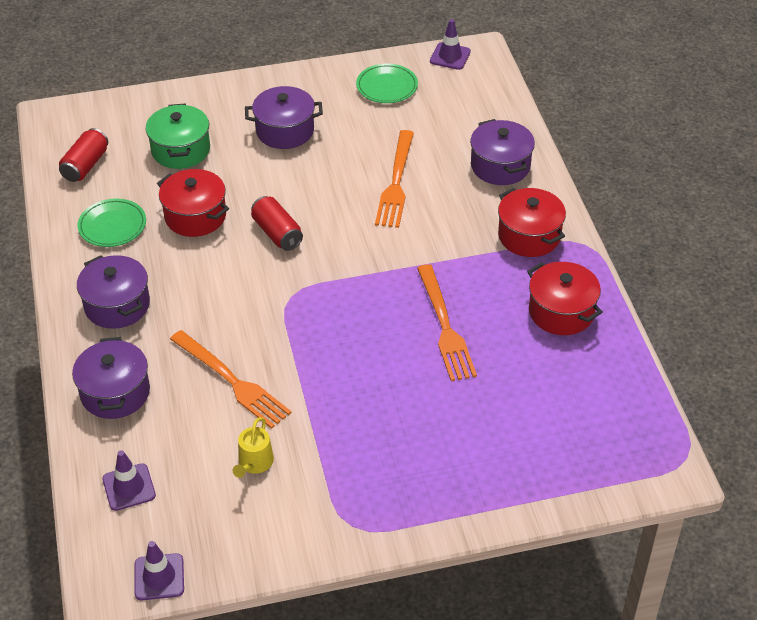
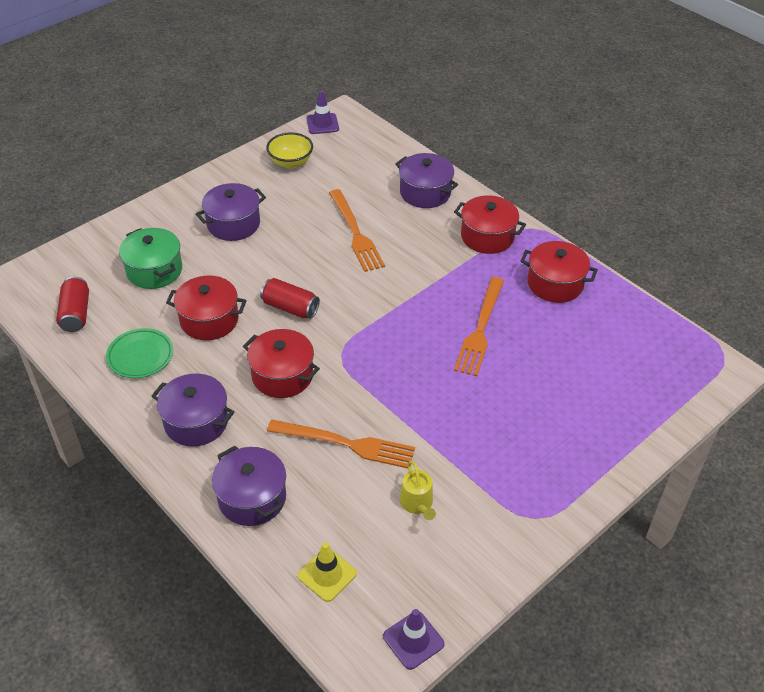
camera: 30 degrees left, 0 degrees up
(129, 487) = (327, 575): purple traffic cone -> yellow traffic cone
(222, 294) = (282, 375): none -> red pot
(387, 87) = (290, 162): green plate -> yellow bowl
(445, 327) = (480, 329): orange fork -> orange fork turned 60 degrees clockwise

